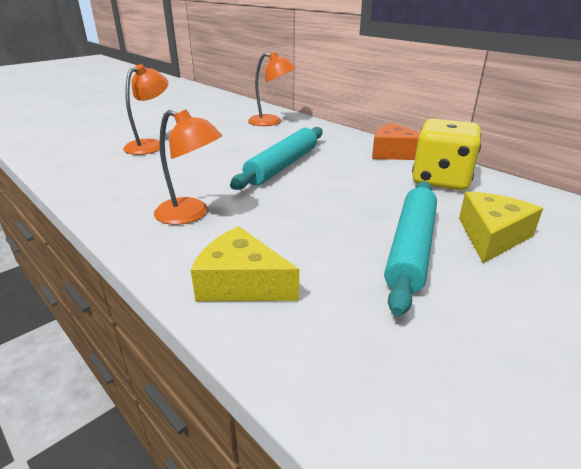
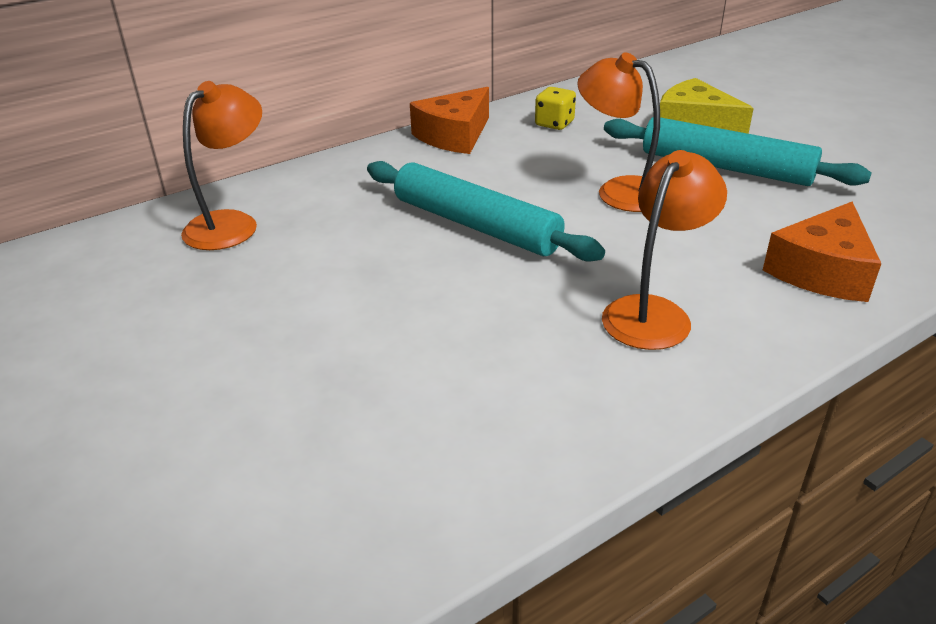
camera: 80 degrees left, 5 degrees up
(150, 145) = (296, 386): orange lamp -> orange lamp (619, 190)
(241, 283) = (822, 271): yellow cheese -> orange cheese
(440, 180) = (554, 124): yellow dice -> yellow dice, size x0.46

